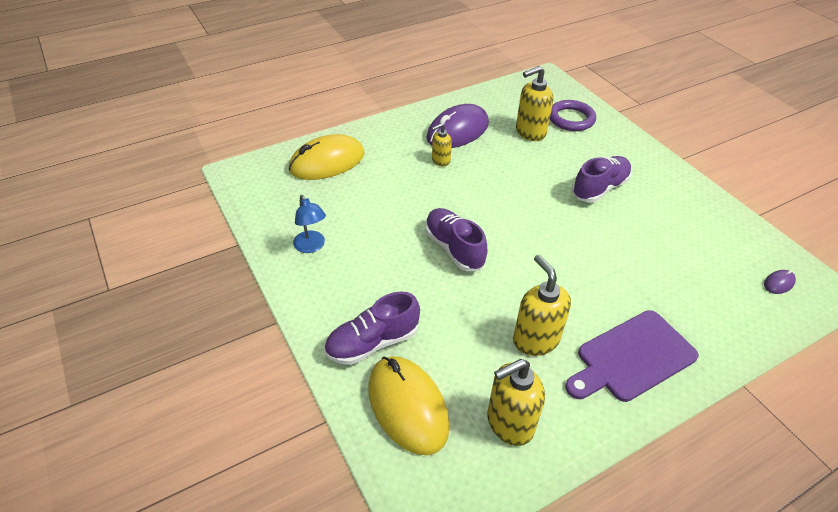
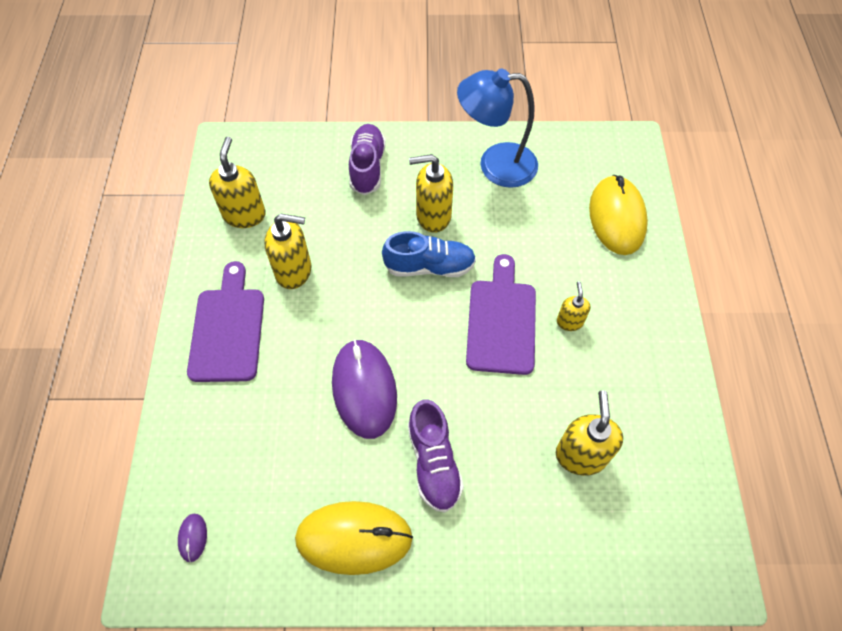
camera: 120 degrees right, 15 degrees up
(311, 246) = (495, 165): blue lamp -> blue lamp, size x1.89
(400, 266) = (433, 216): none -> yellow soap dispenser
(407, 406) = (301, 165): yellow mouse -> yellow mouse (354, 538)
(454, 248) = (429, 266): purple shoe -> blue shoe
(457, 131) = (620, 370): purple mouse -> purple mouse (364, 389)
(469, 192) = (501, 321): none -> purple cutting board
(571, 119) = (588, 533): purple ring -> none

